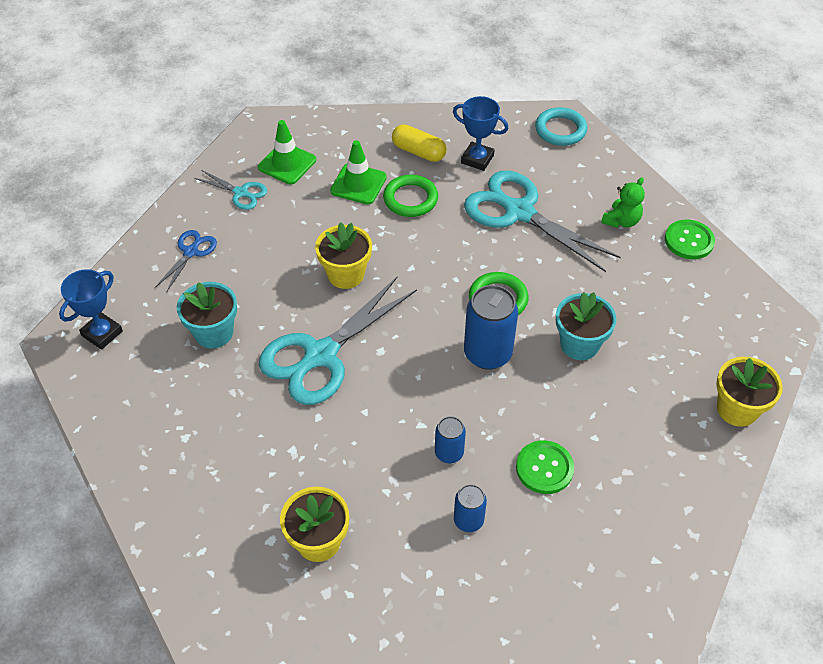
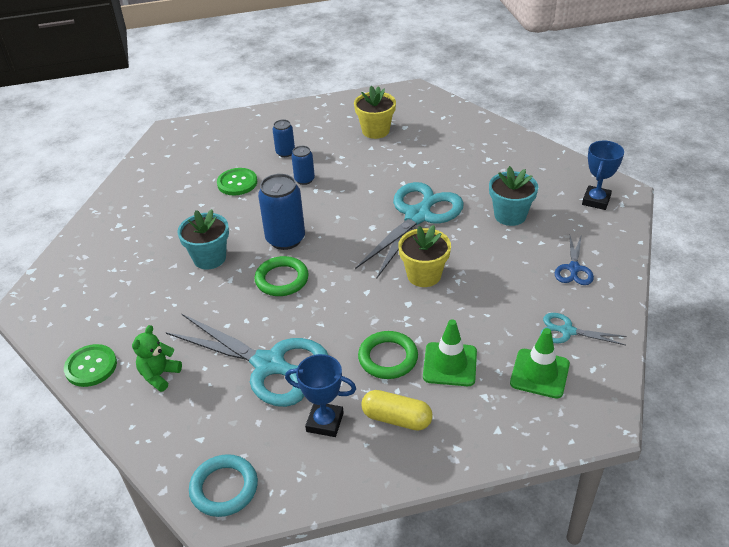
camera: 170 degrees right, 10 degrees down
(737, 409) = (89, 237): yellow flower pot -> none

